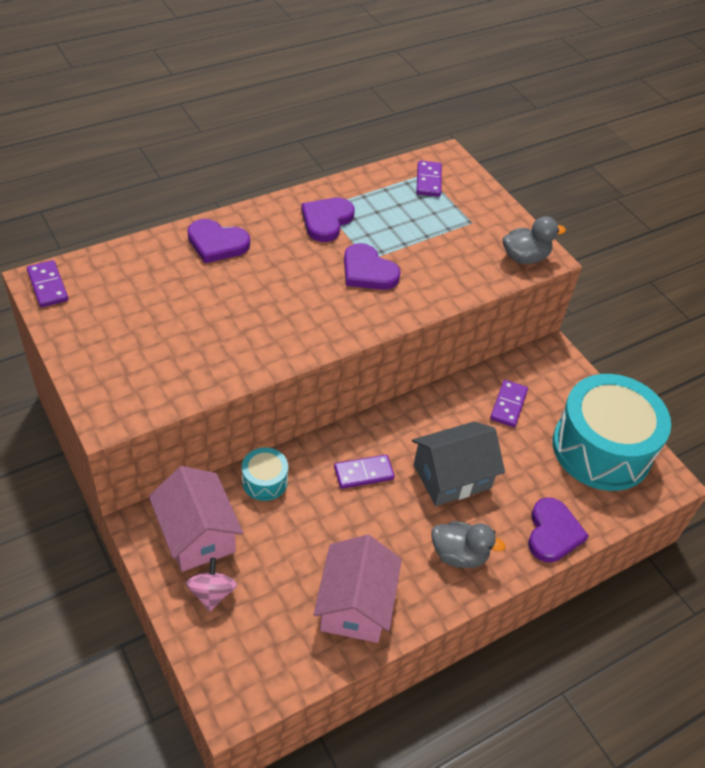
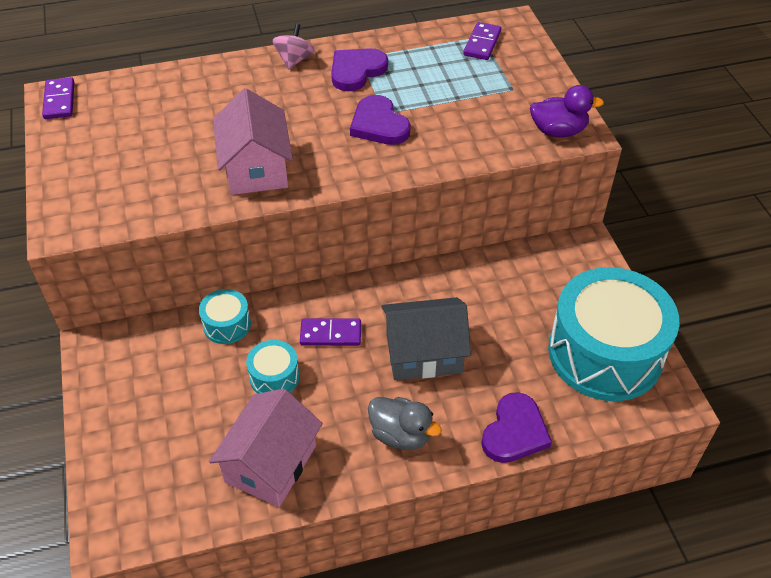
camera: 20 degrees right, 0 degrees up
(197, 534) = (141, 364): pink house -> pink house (256, 168)
(212, 593) = (132, 423): pink spinning top -> pink spinning top (294, 60)
(217, 243) = (236, 80): purple heart -> none
(328, 523) = (274, 377): none -> turquoise drum
(508, 405) = (514, 290): purple domino -> none
(525, 257) = (558, 131): grey duck -> purple duck

